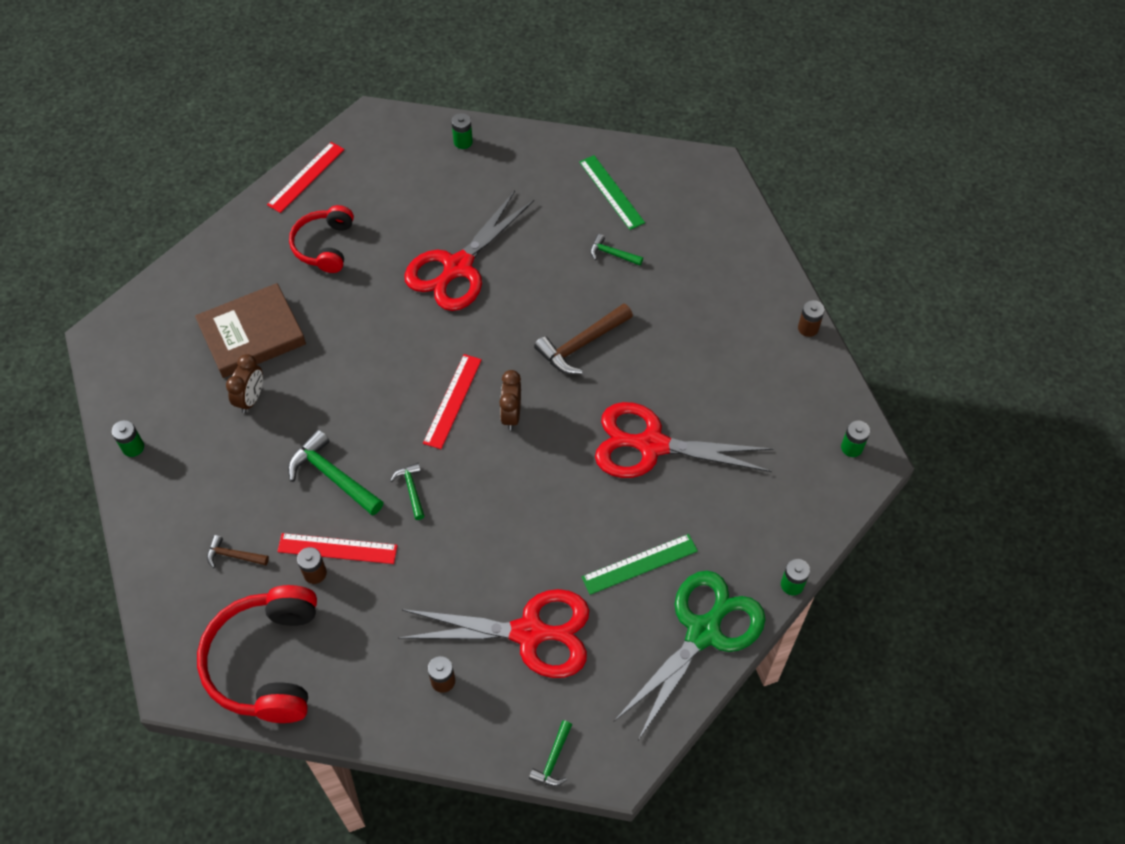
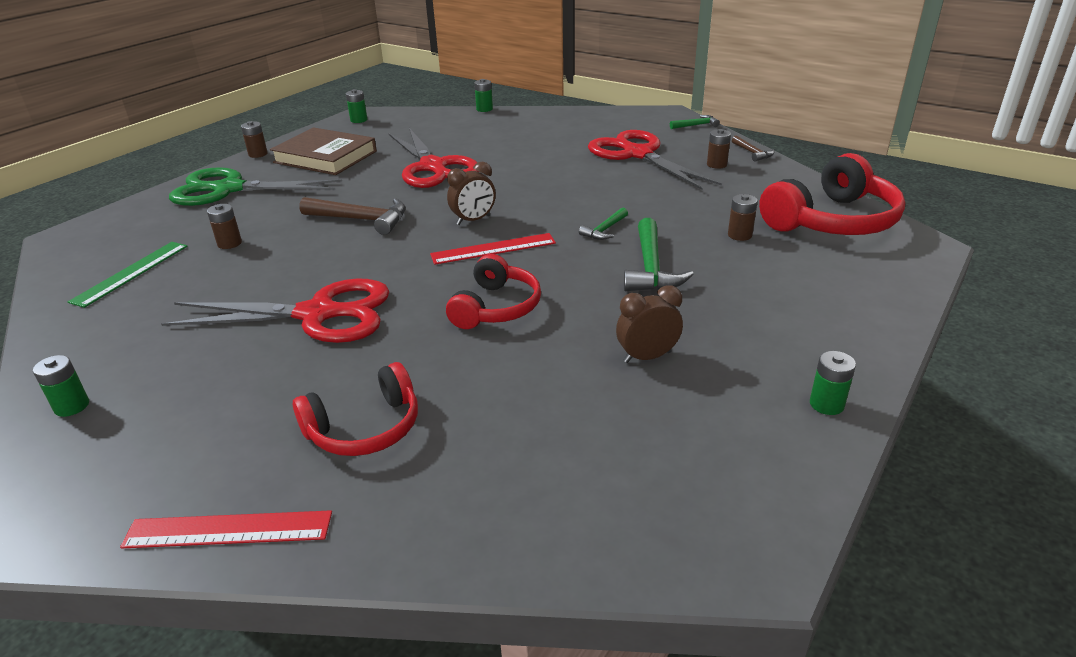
camera: 125 degrees left, 25 degrees down
(233, 555) = (798, 276): brown hammer -> brown hammer (752, 153)
(252, 334) = (568, 407): brown book -> brown book (325, 157)
(337, 548) = (705, 236): red ruler -> none
(375, 358) = (496, 307): none -> red headphones
(612, 254) = (229, 243): green hammer -> brown battery
(639, 564) = (534, 143): green ruler -> none
(703, 632) = (552, 118): green scissors -> green scissors (229, 189)

